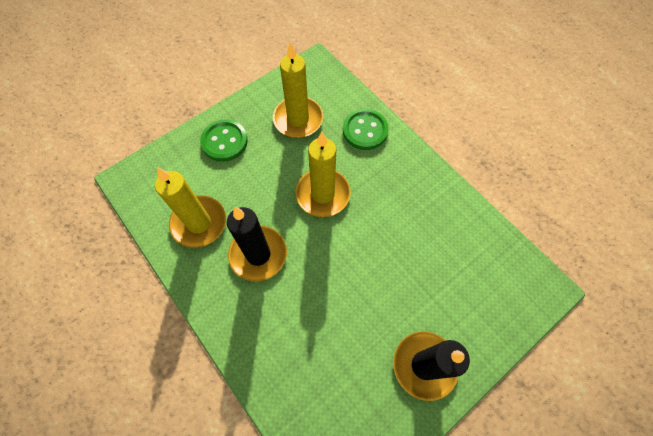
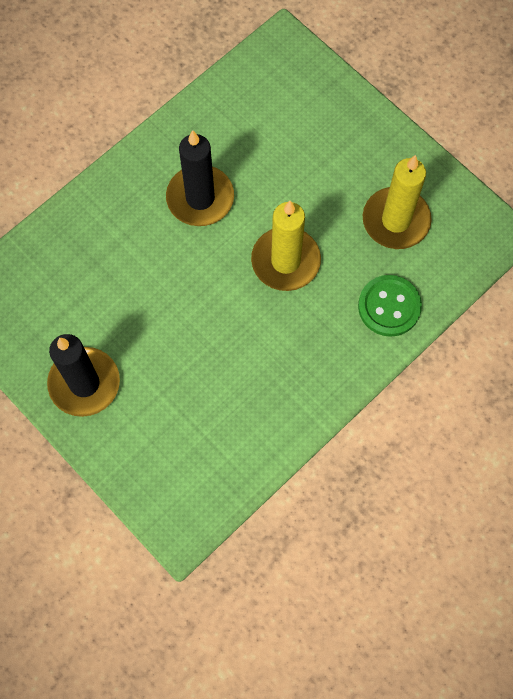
camera: 85 degrees right, 5 degrees up
(199, 223) = (233, 129): yellow candle -> none
(224, 141) = (349, 137): green button -> none

